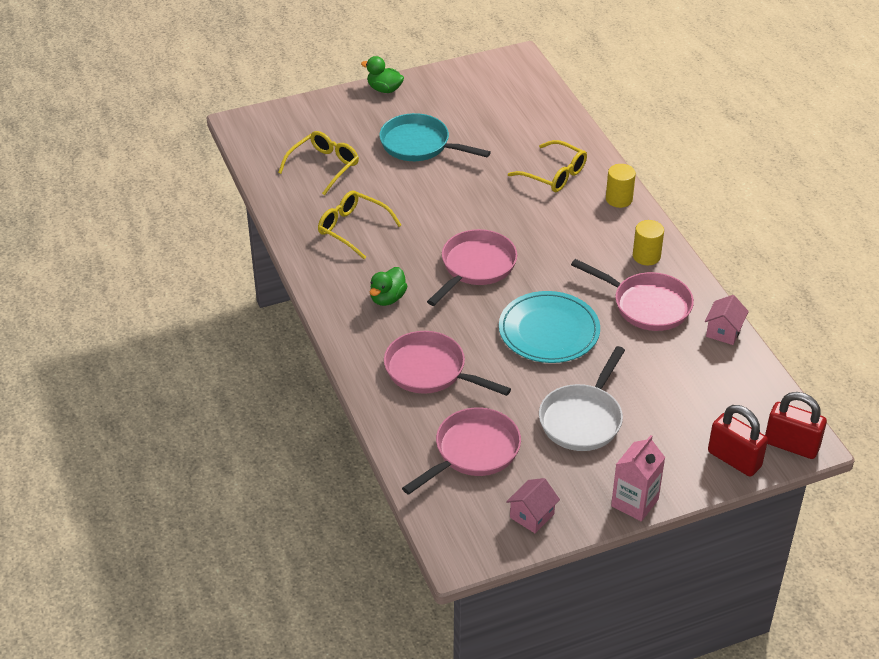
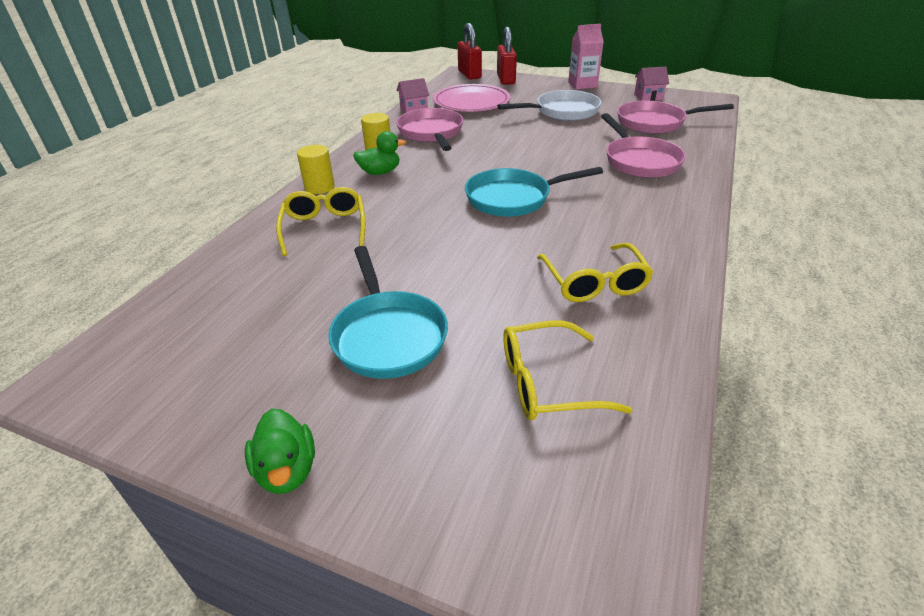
camera: 135 degrees left, 5 degrees down
(387, 298) = (624, 211): green duck -> green duck (380, 172)
(475, 267) = (513, 198): pink pan -> turquoise pan
(549, 331) = (518, 147): turquoise plate -> none
(693, 380) = (471, 102): none -> pink plate

